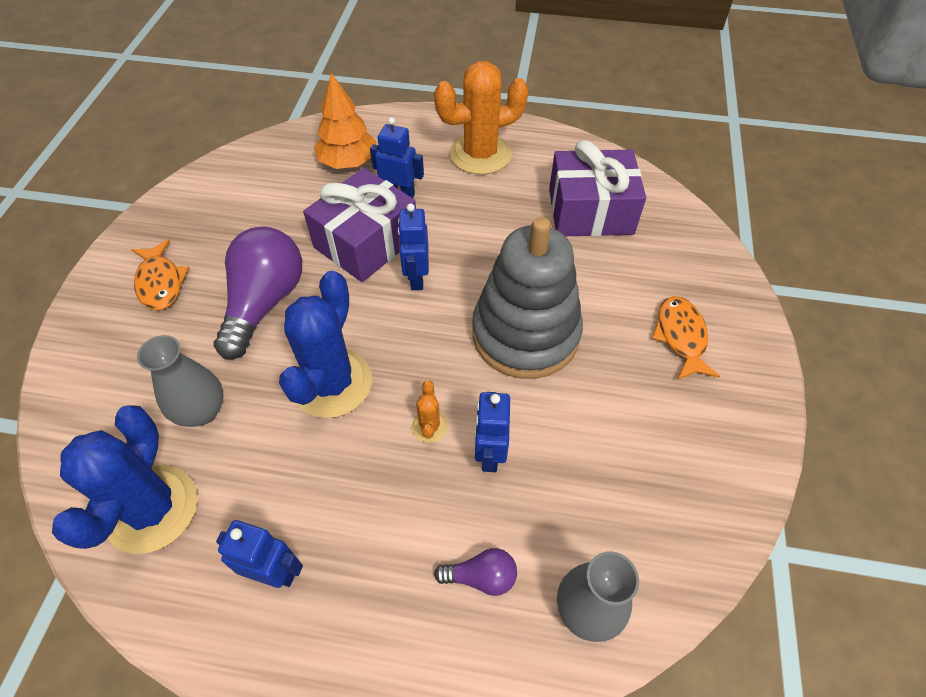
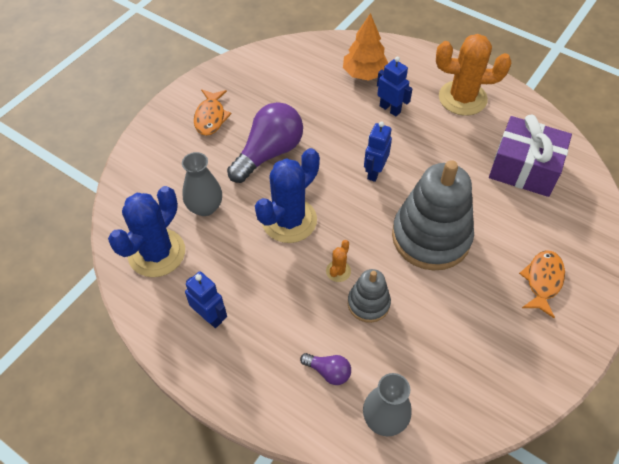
camera: 25 degrees right, 0 degrees up
(366, 242) = (351, 135): purple gift -> none
(489, 454) = (368, 303): blue robot -> grey stacking toy

